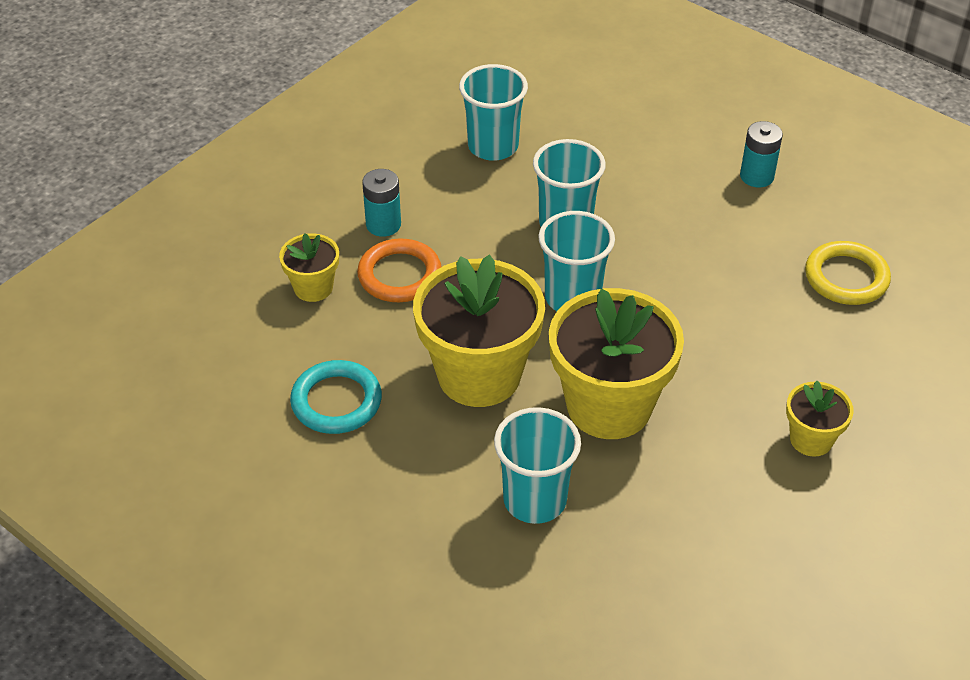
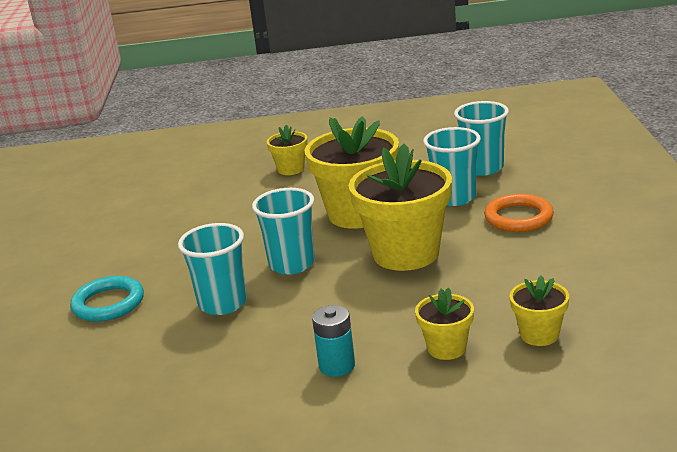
camera: 130 degrees left, 20 degrees down
(247, 344) = (539, 334): none -> yellow flower pot
(336, 401) = (512, 277): turquoise ring -> turquoise ring (108, 303)
(399, 275) = (375, 326): orange ring -> orange ring (518, 217)
(493, 146) = (170, 381): turquoise cup -> turquoise cup (483, 168)
(757, 176) = (73, 273): turquoise battery -> none
(846, 277) = (145, 211): yellow ring -> none

